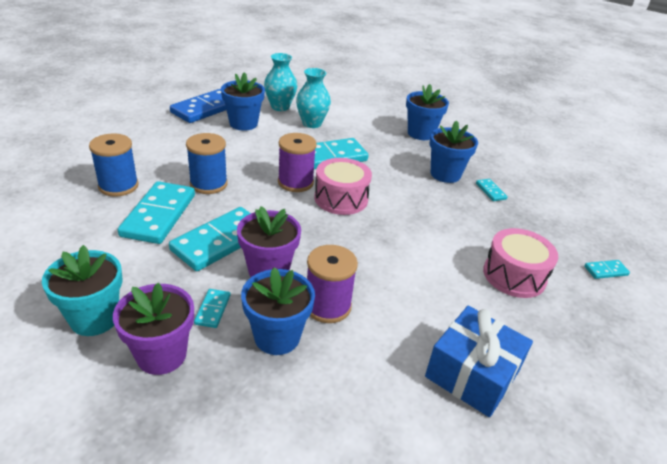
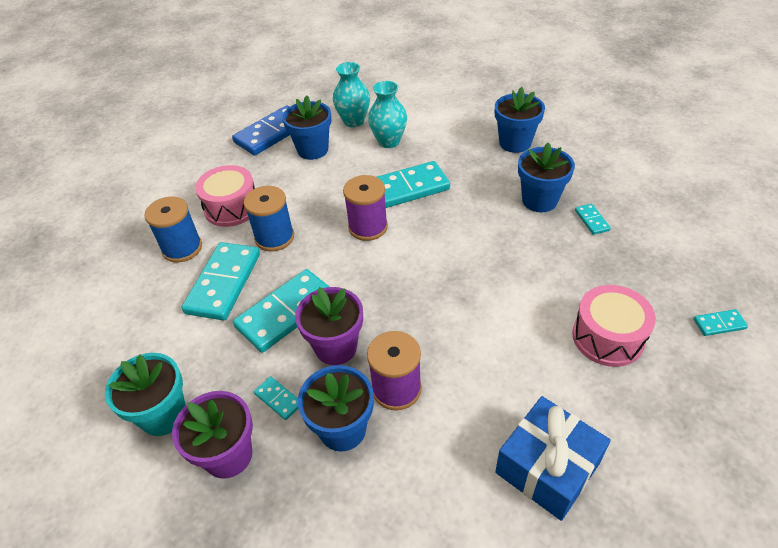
camera: 10 degrees right, 10 degrees up
(213, 310) = (278, 399): turquoise domino -> turquoise domino turned 60 degrees counterclockwise
(341, 198) = (417, 245): pink drum -> pink drum (232, 207)

